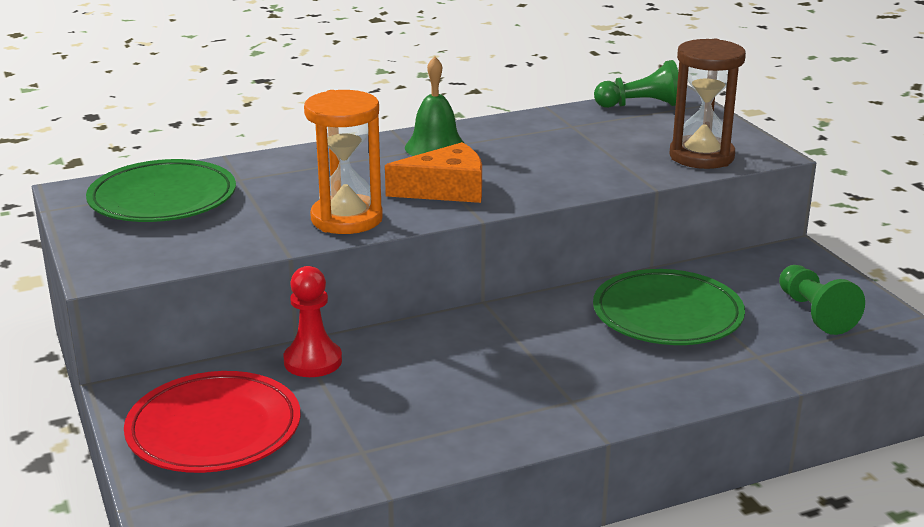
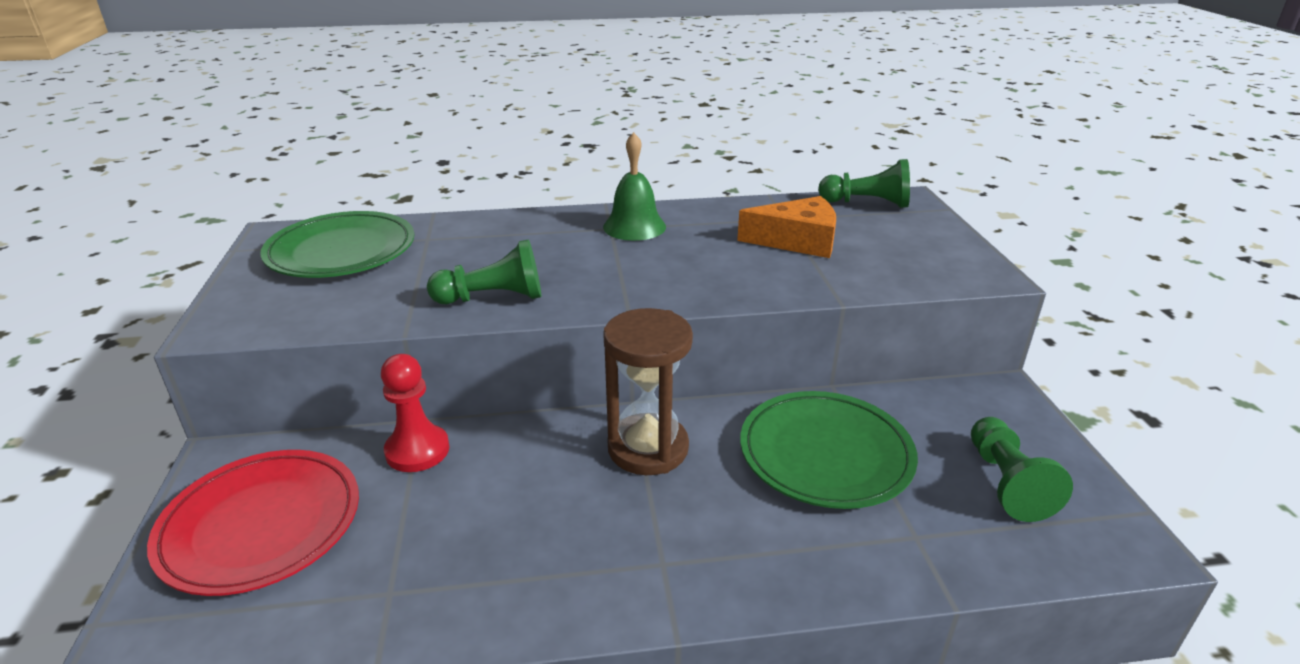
camera: 15 degrees right, 5 degrees up
(346, 219) = (493, 298): orange hourglass -> green pawn
(446, 190) = (615, 276): orange cheese -> orange cheese (797, 241)
(701, 156) = (910, 270): brown hourglass -> brown hourglass (648, 448)

